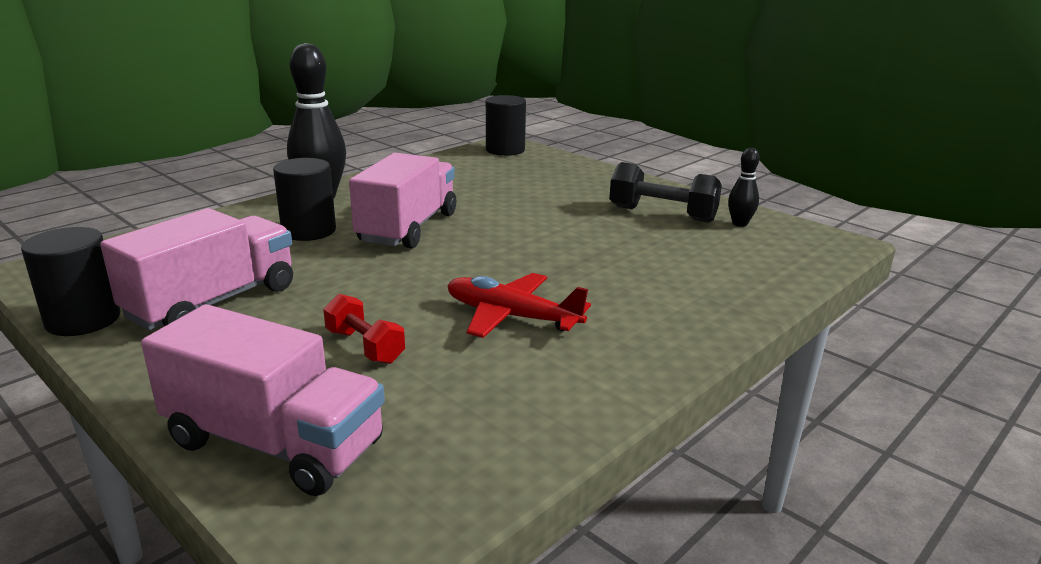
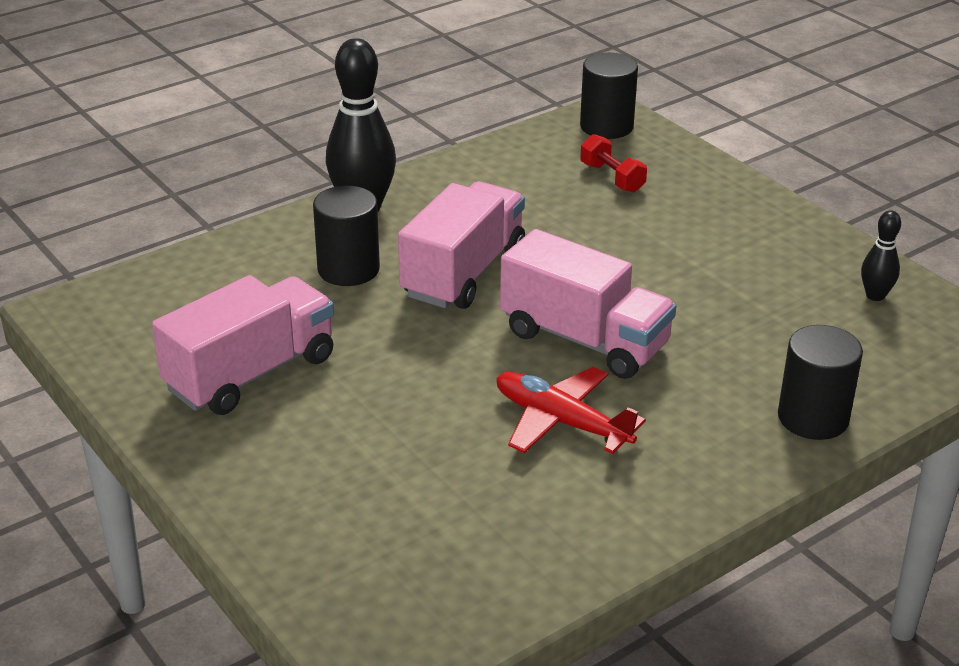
camera: 10 degrees right, 10 degrees up
(83, 320) = (126, 386): black cylinder -> black cylinder (813, 418)
(274, 444) = (319, 552): pink truck -> pink truck (584, 340)
(365, 346) = (405, 448): red dumbbell -> red dumbbell (612, 178)
(662, 214) = (781, 271): black dumbbell -> none

